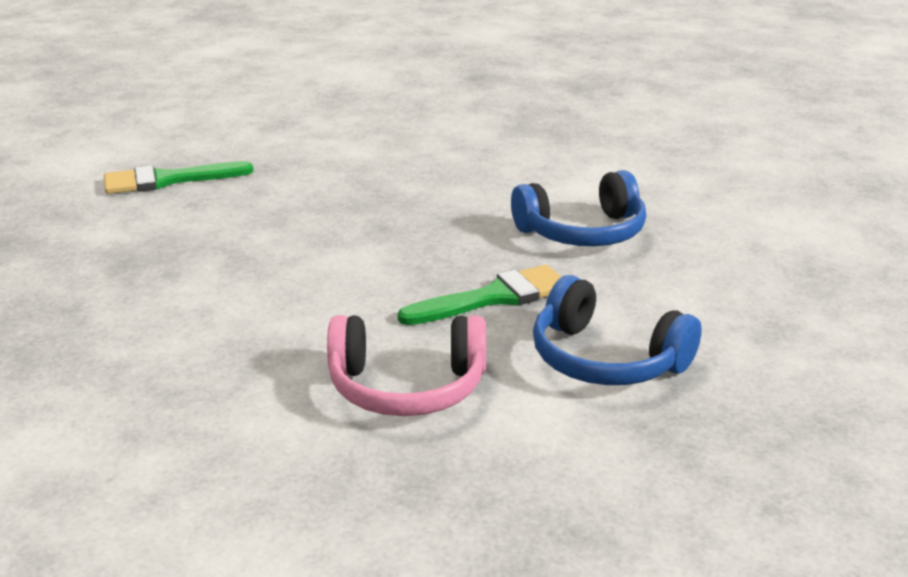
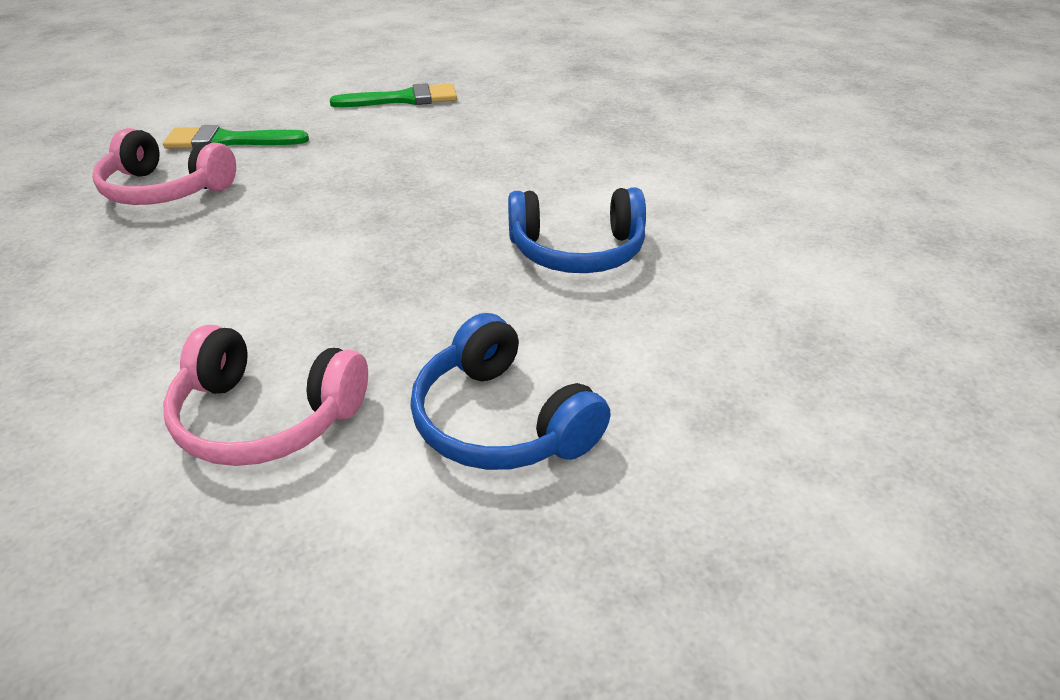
camera: 15 degrees right, 10 degrees up
(143, 231) = (165, 190): none -> pink headphones
(494, 297) = (433, 317): green brush -> green brush (404, 99)

